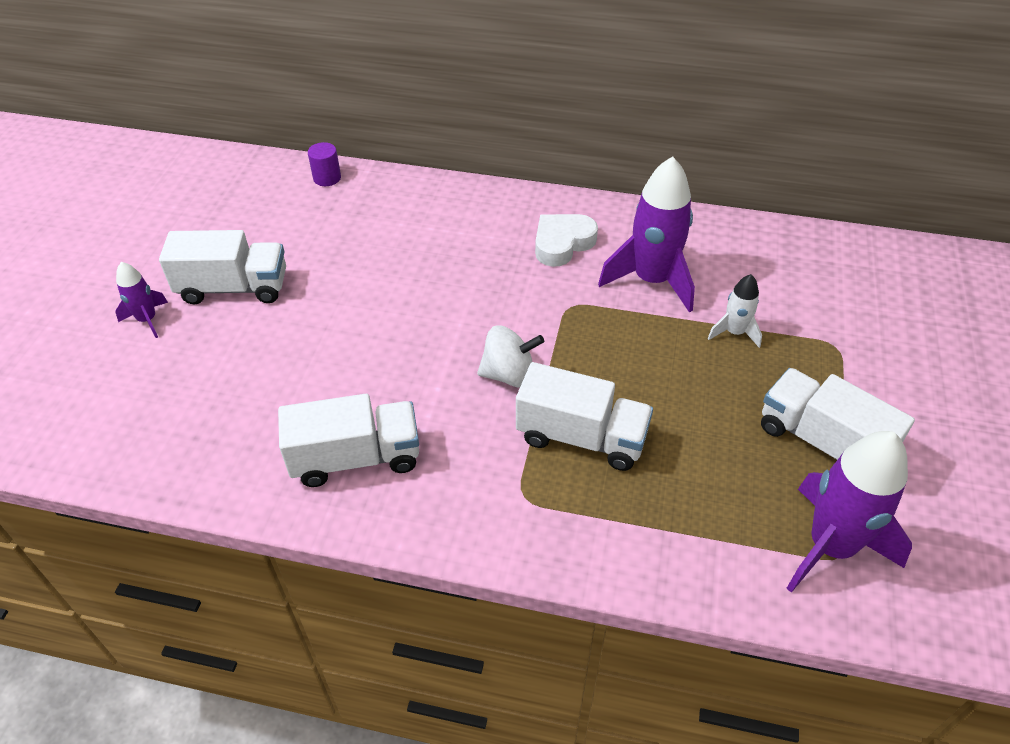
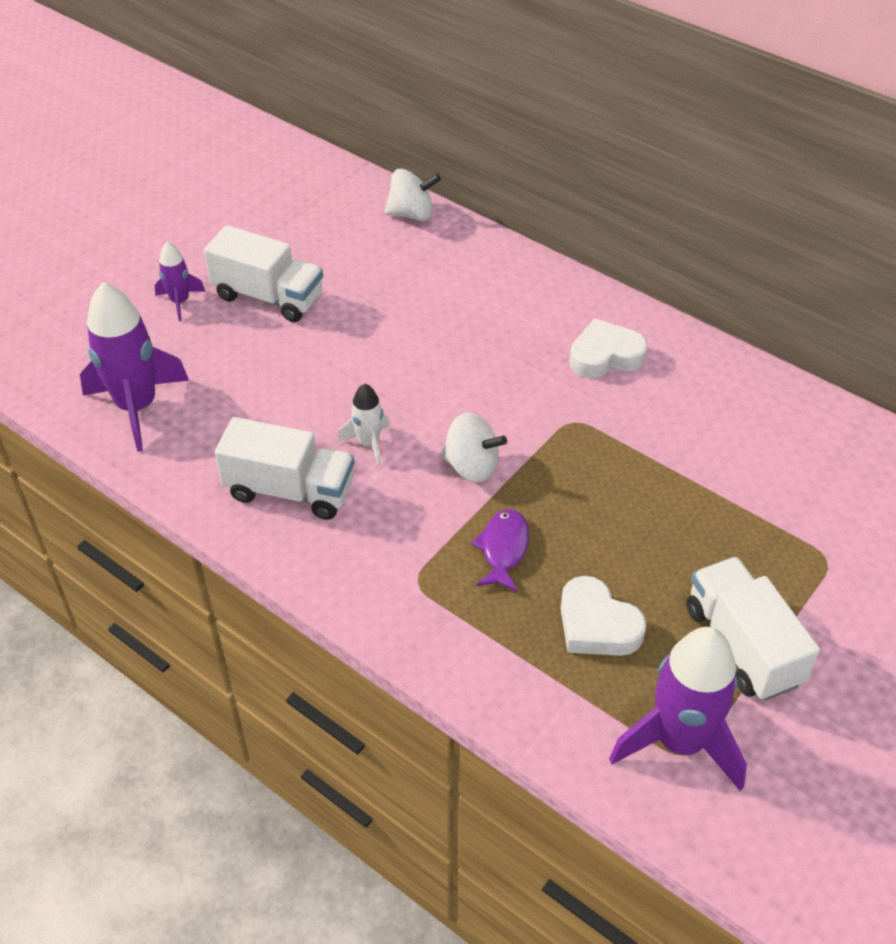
camera: 25 degrees right, 0 degrees up
(327, 178) = (412, 214): purple cylinder -> white spinning top
(581, 437) = (503, 549): white truck -> purple fish
(652, 280) = (674, 424): purple rocket -> purple rocket (137, 407)
(700, 472) = (597, 625): none -> white heart
(734, 332) = (725, 507): white rocket -> white rocket (368, 443)

